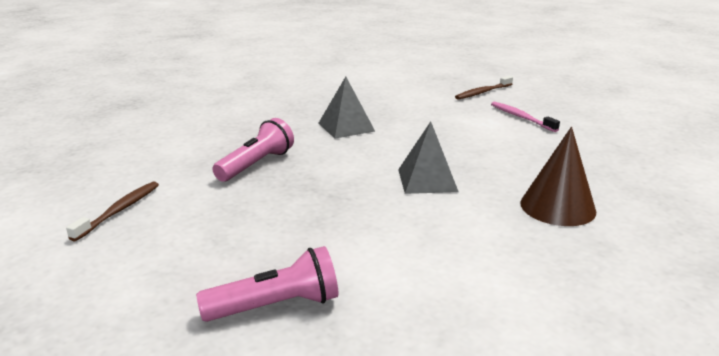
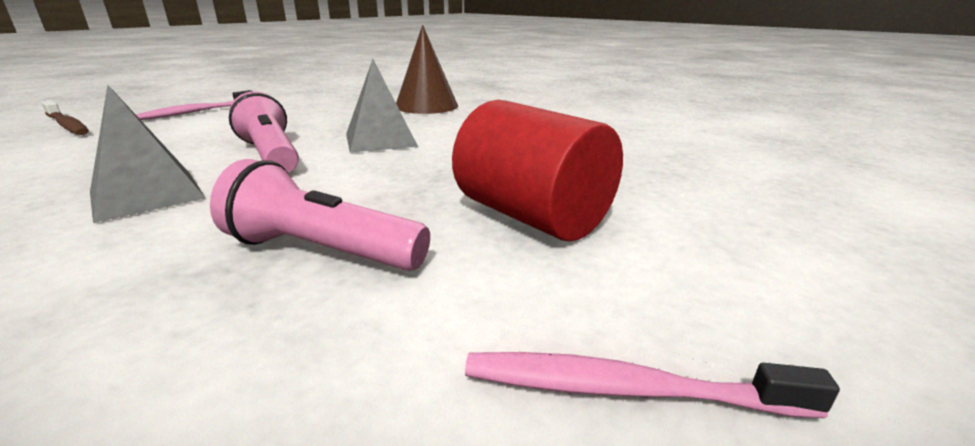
camera: 105 degrees left, 0 degrees up
(119, 210) = (625, 390): brown toothbrush -> pink toothbrush
(251, 218) = (532, 216): none -> red cylinder
(276, 306) = (683, 175): pink flashlight -> pink flashlight (270, 155)

